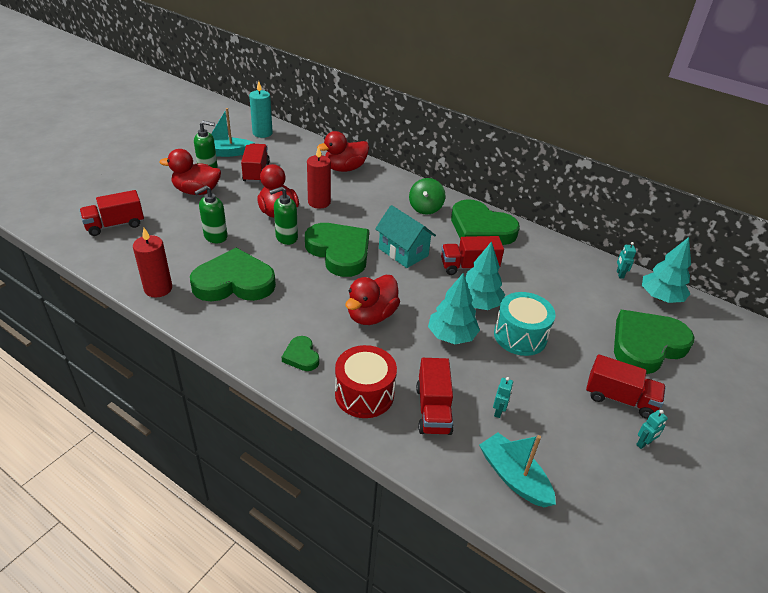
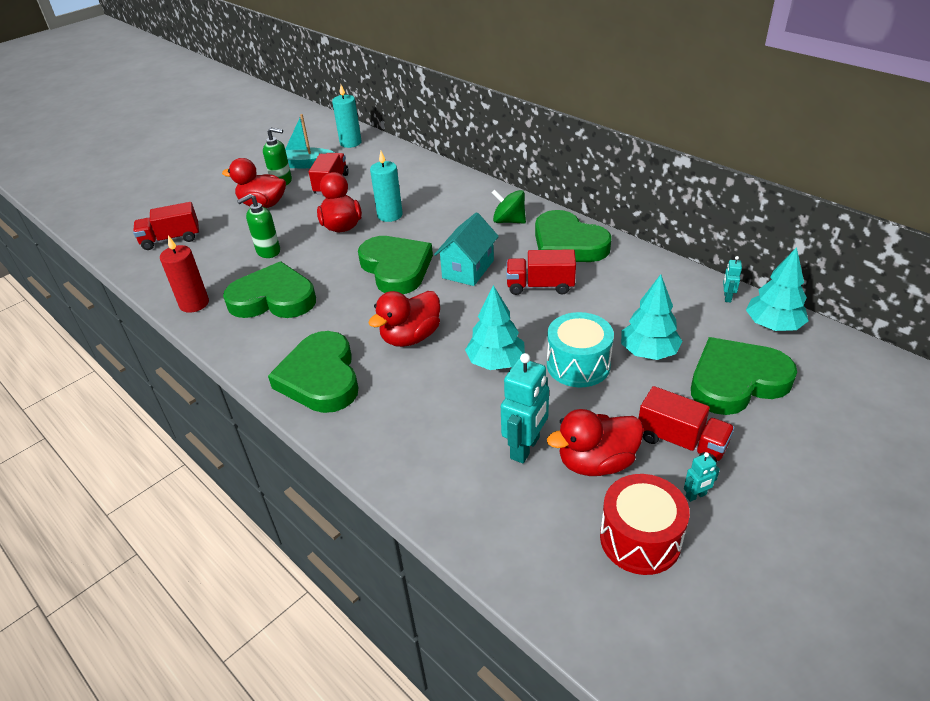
camera: 15 degrees right, 0 degrees up
(286, 237) = (342, 253): green soap dispenser -> none
(301, 356) = (320, 378): green heart -> green heart, size x2.14
(319, 202) = (390, 215): red candle -> turquoise candle
(345, 168) = (429, 179): red duck -> red duck (596, 462)
(364, 394) = (377, 421): red drum -> red drum (640, 539)
(403, 252) = (468, 269): turquoise house -> turquoise house turned 60 degrees clockwise
(425, 208) = (509, 221): green spinning top -> green spinning top turned 90 degrees clockwise
(433, 410) = (449, 442): red truck -> none
(478, 304) = (538, 327): turquoise tree -> turquoise tree (648, 352)
(498, 411) = (525, 448): turquoise robot -> turquoise robot, size x2.08
(514, 477) = (521, 522): turquoise boat -> none

